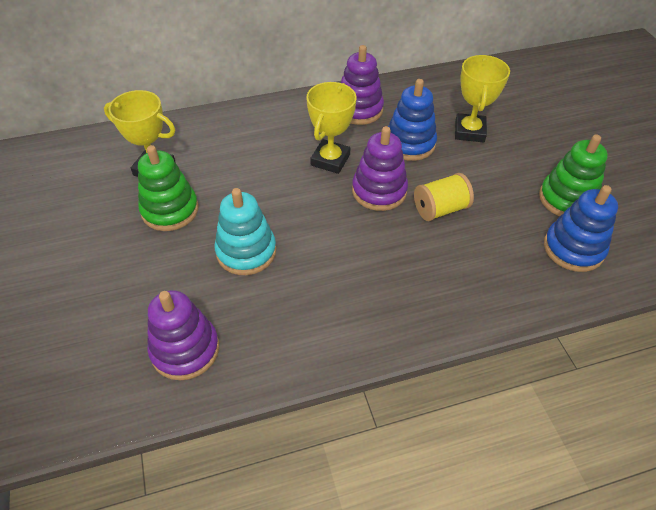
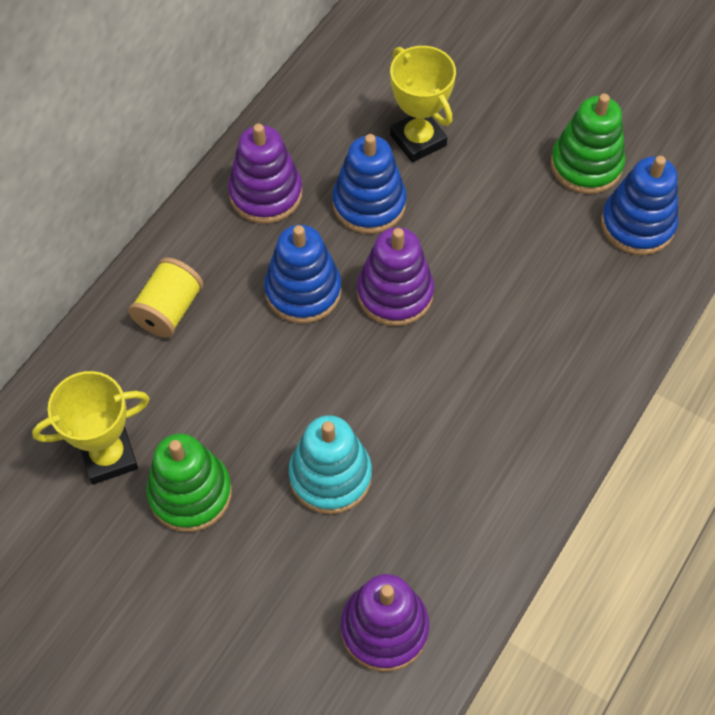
camera: 40 degrees left, 10 degrees up
(330, 160) = (303, 291): yellow trophy -> blue stacking toy
(440, 209) = (477, 270): yellow spool -> yellow spool (169, 310)

